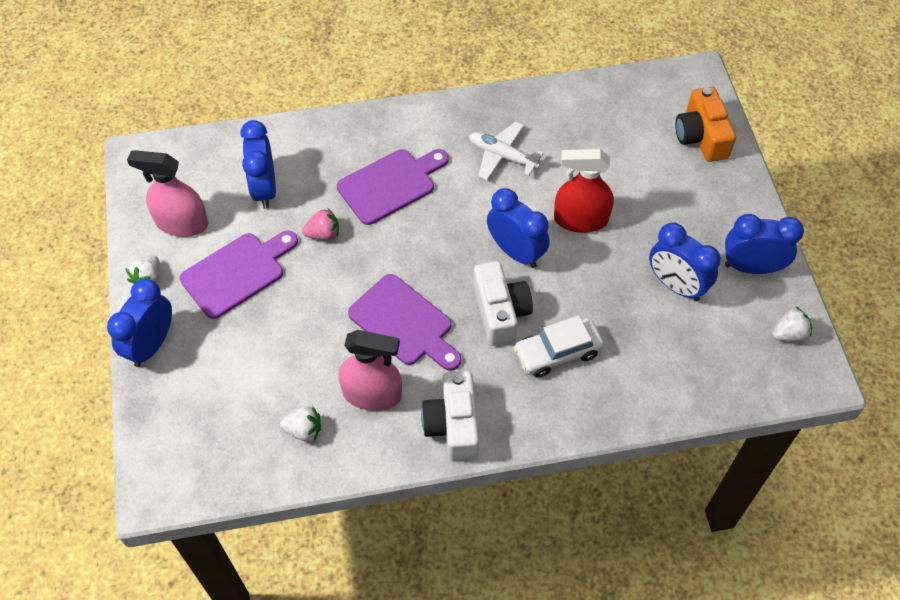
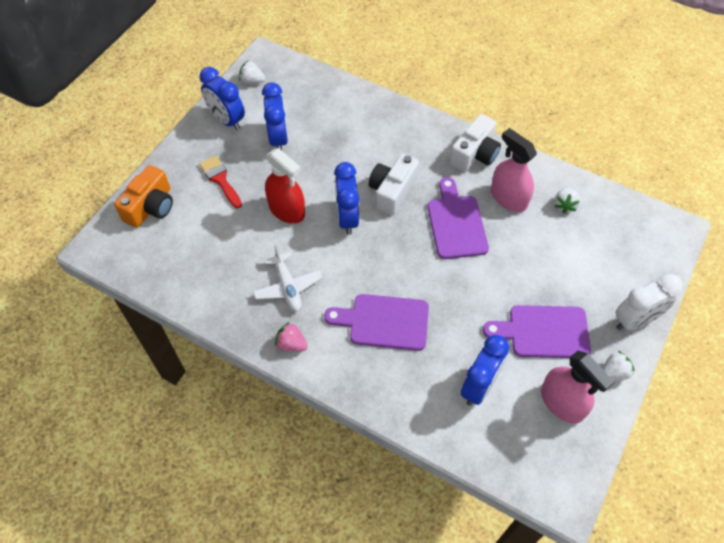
camera: 140 degrees left, 0 degrees up
(151, 345) = (635, 320): blue clock -> white clock
(304, 430) = (564, 205): white strawberry -> white strawberry turned 120 degrees counterclockwise
(323, 234) = (461, 318): pink strawberry -> pink strawberry (291, 344)
(557, 352) = (382, 150): white car -> none
(675, 203) = (220, 179): none -> red brush

